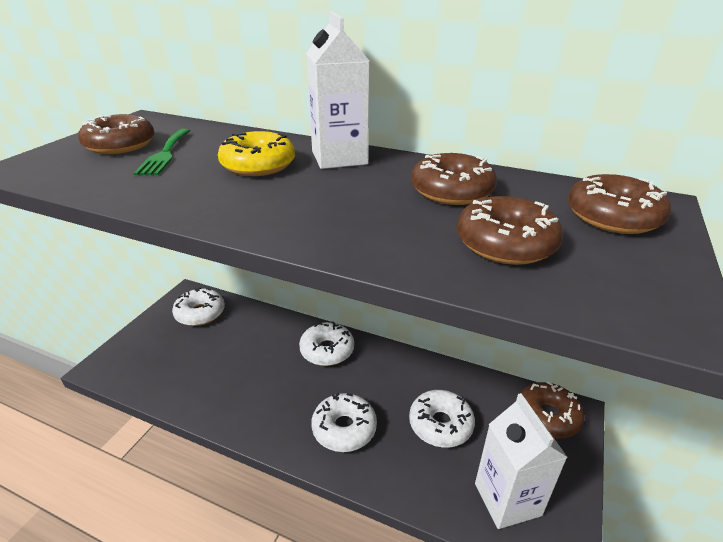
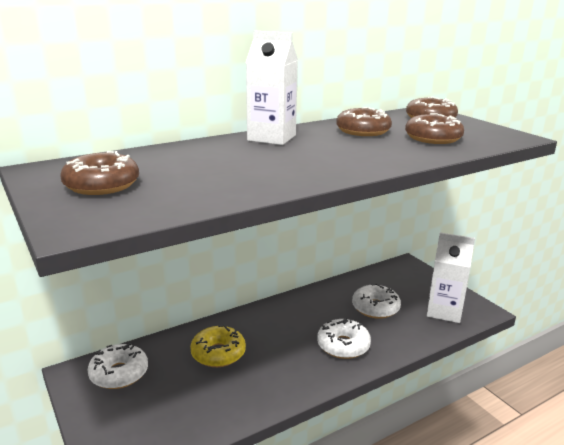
camera: 55 degrees left, 10 degrees down
(165, 154) = (162, 175): green fork -> none
(258, 165) = (245, 156): yellow donut -> yellow donut (218, 353)
(327, 350) = (259, 323): white donut -> none
(547, 416) = (402, 272): brown donut -> none

